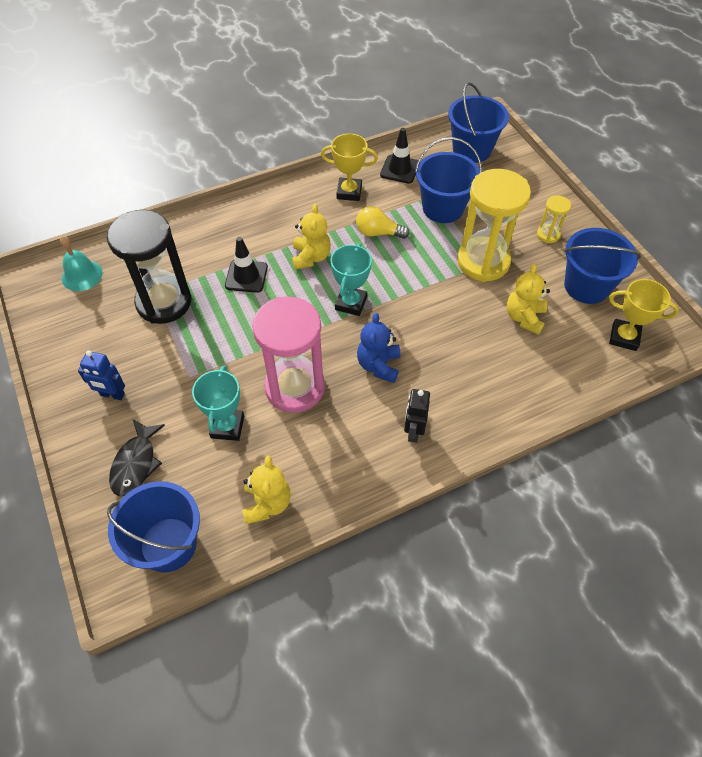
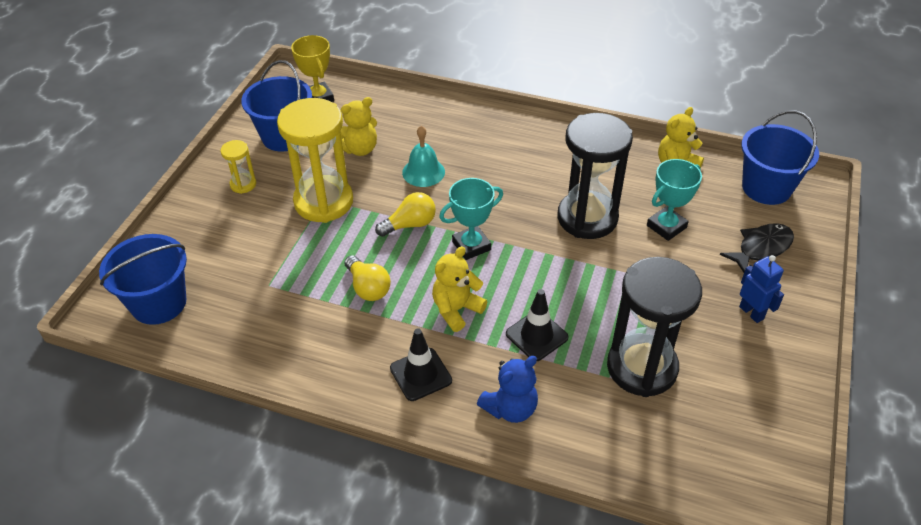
camera: 135 degrees left, 10 degrees down
(82, 275) = (714, 468): turquoise bell -> turquoise bell (423, 172)
(295, 387) = (587, 218): pink hourglass -> black hourglass
(349, 192) = (335, 351): yellow trophy -> none
(378, 365) = (506, 190): blue teddy bear -> blue teddy bear (510, 408)
(399, 169) = (253, 337): black traffic cone -> black traffic cone (420, 374)
(408, 288) = (410, 224): none -> yellow light bulb
(413, 431) = (532, 142): black robot -> none
(443, 208) = (281, 267): blue bucket -> none

